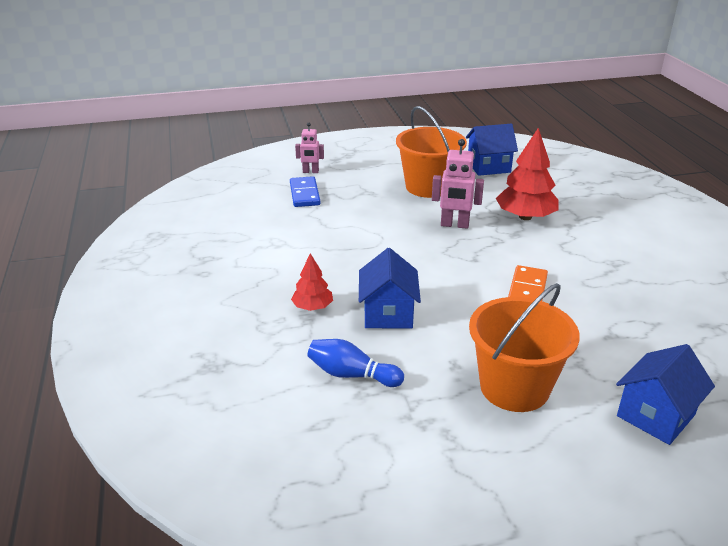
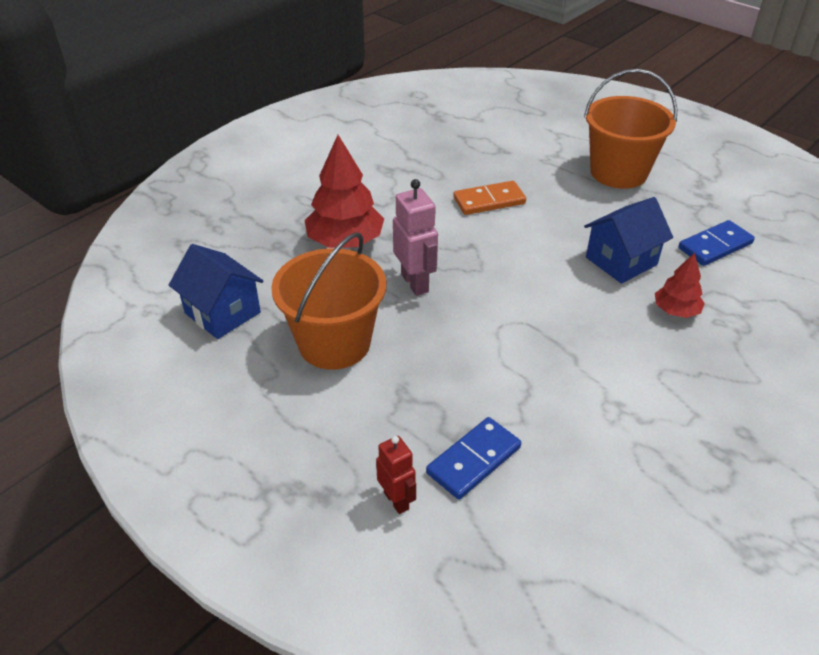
camera: 125 degrees left, 10 degrees up
(310, 172) = (396, 500): pink robot -> red robot
(351, 374) = (715, 246): blue bowling pin -> blue domino
(655, 415) = (569, 119): blue house -> none

